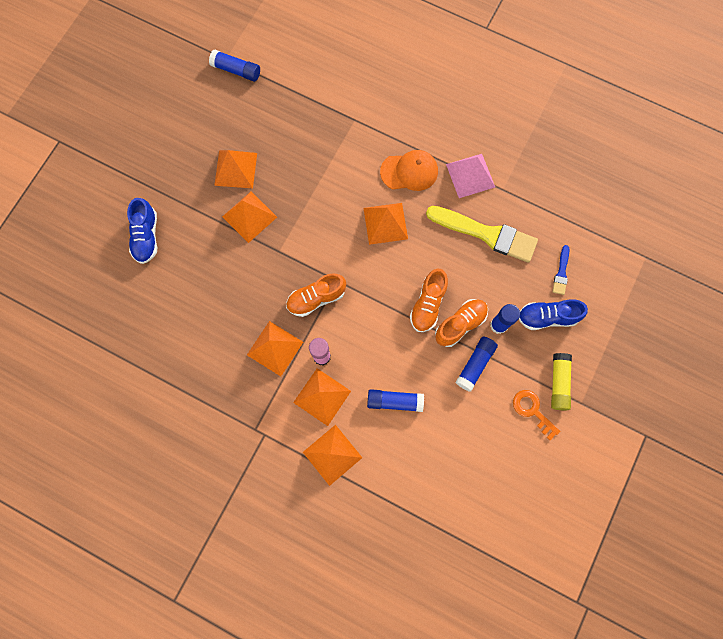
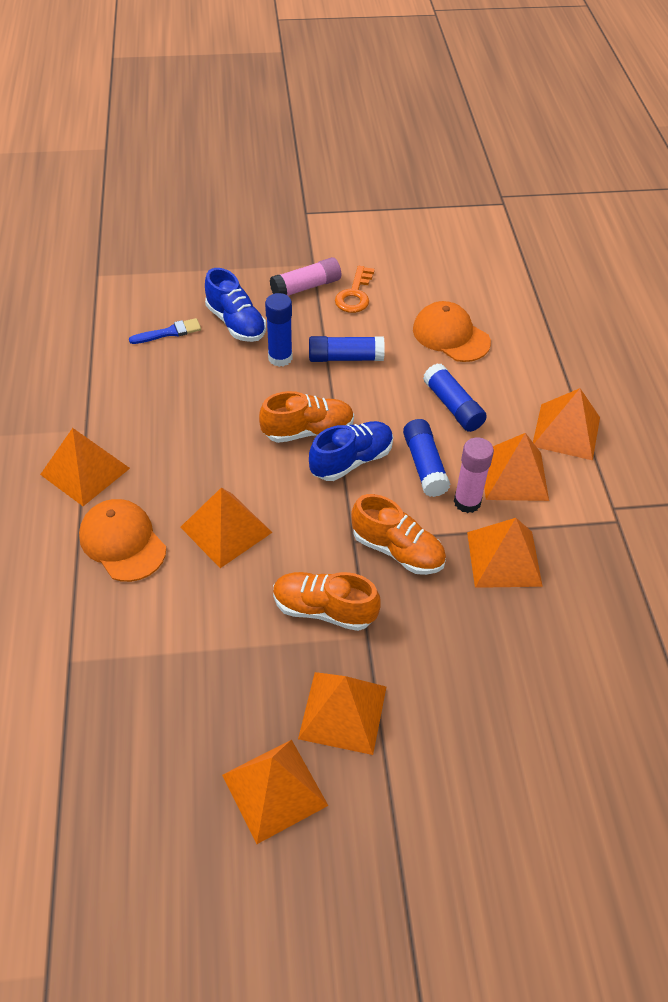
camera: 125 degrees left, 25 degrees down
(146, 236) = (498, 855): blue shoe -> blue shoe (351, 461)
(236, 70) = (65, 931): blue glue stick -> blue glue stick (424, 465)
(455, 446) = (450, 335): none -> orange cap
(460, 324) = (308, 390): orange shoe -> orange shoe (324, 609)
(470, 175) = (85, 471): pink pyramid -> orange pyramid
(486, 234) = (165, 418): yellow brush -> none
(558, 383) = (306, 287): yellow glue stick -> pink glue stick

